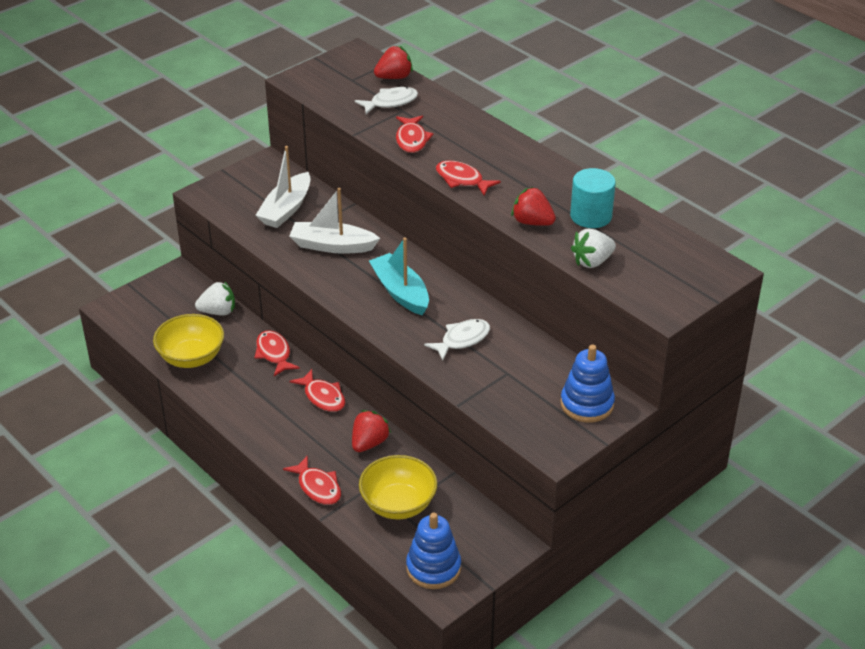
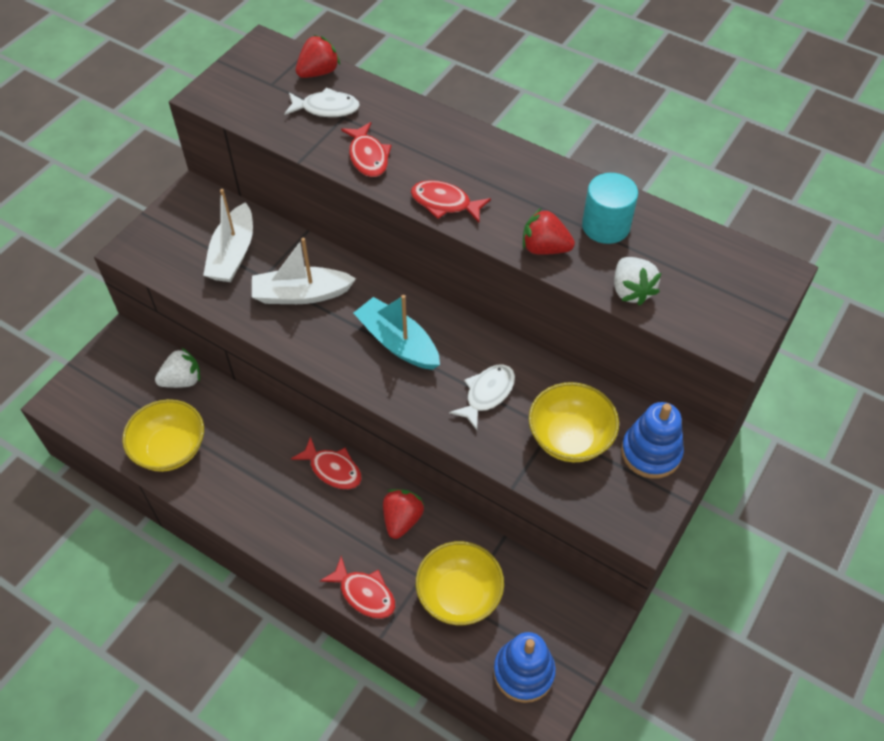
camera: 15 degrees left, 15 degrees up
(274, 354) = (261, 423): red fish -> none
(390, 102) = (326, 108): white fish -> white fish turned 45 degrees clockwise
(520, 381) = (570, 438): none -> yellow bowl
(592, 261) = (631, 291): white strawberry -> white strawberry turned 60 degrees counterclockwise

